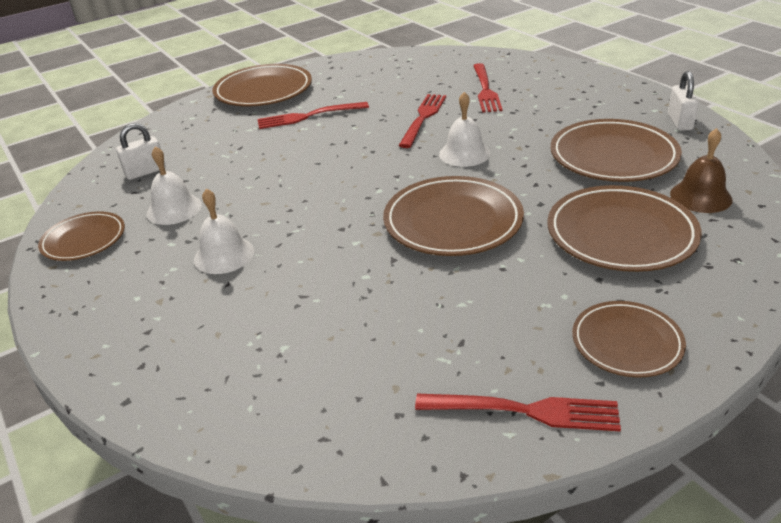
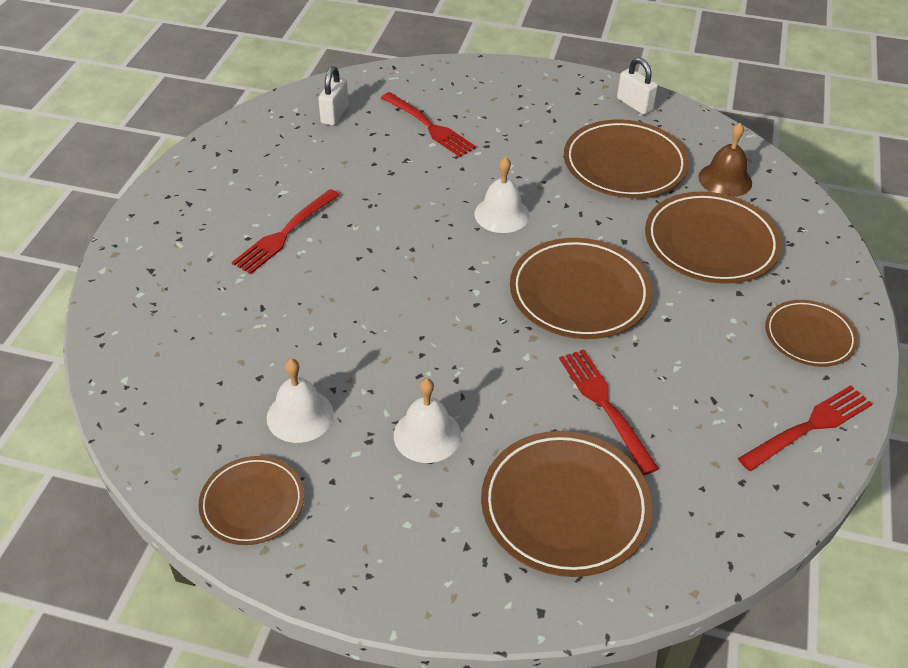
camera: 45 degrees left, 10 degrees up
(145, 172) = (194, 390): white padlock -> white padlock (334, 114)
(263, 91) = (179, 219): brown plate -> brown plate (565, 507)
(423, 118) = (411, 187): red fork -> red fork (605, 406)

